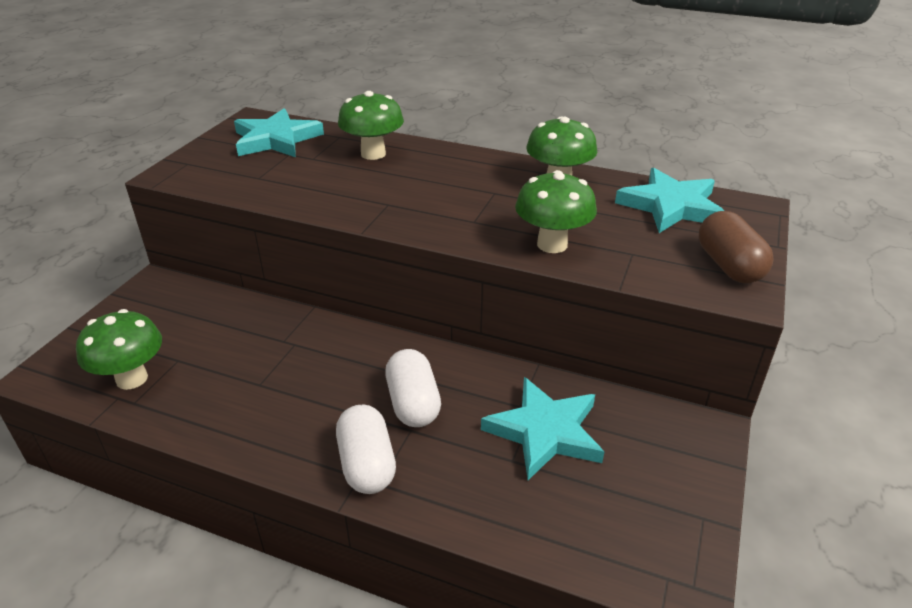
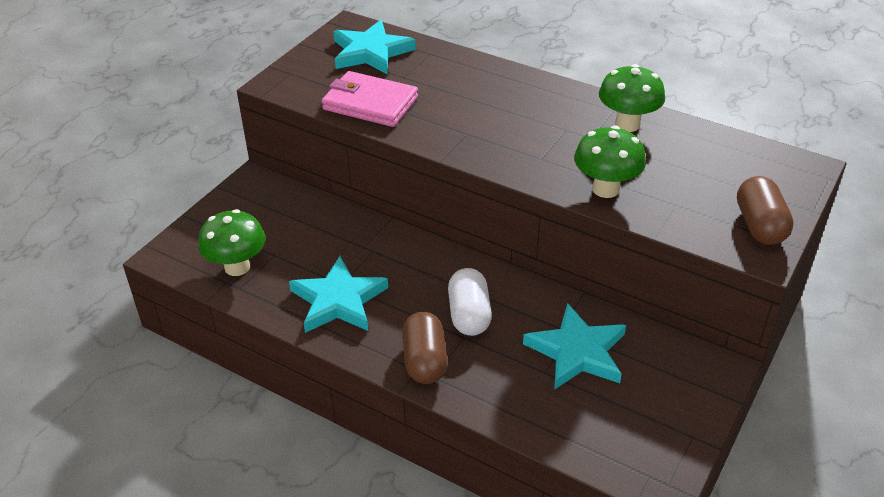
camera: 10 degrees right, 5 degrees up
(278, 184) = (370, 103): none -> pink wallet
(366, 464) = (424, 361): white capsule -> brown capsule
(373, 154) = (459, 76): green mushroom -> none
(671, 206) = (727, 159): turquoise star -> turquoise star (338, 300)

